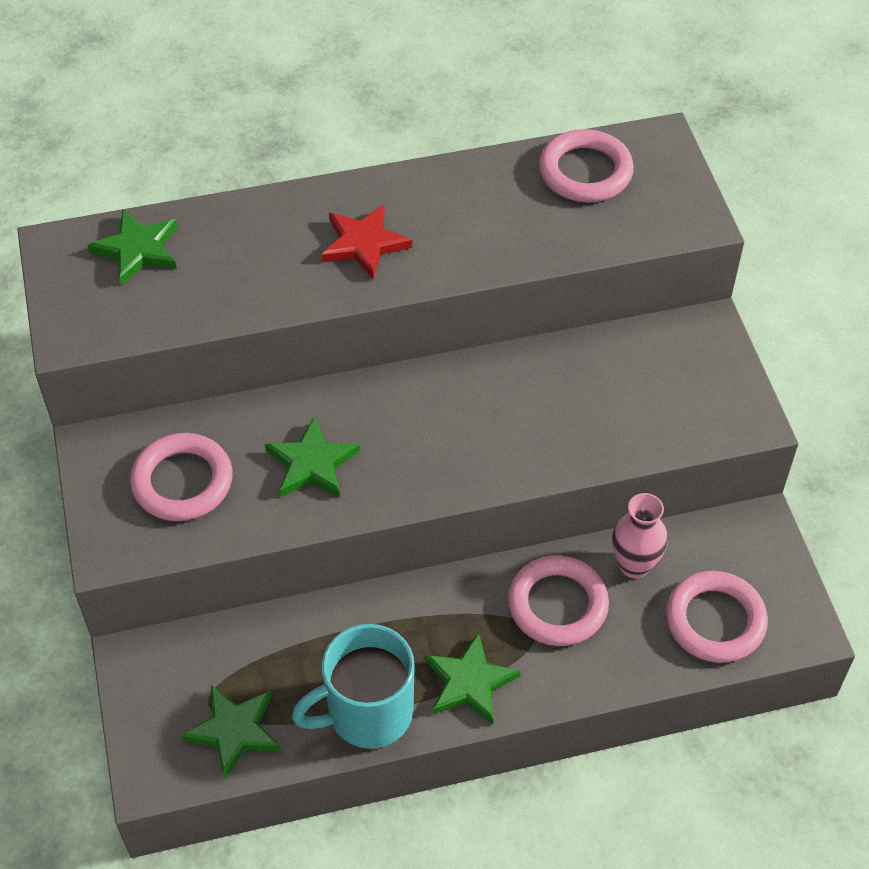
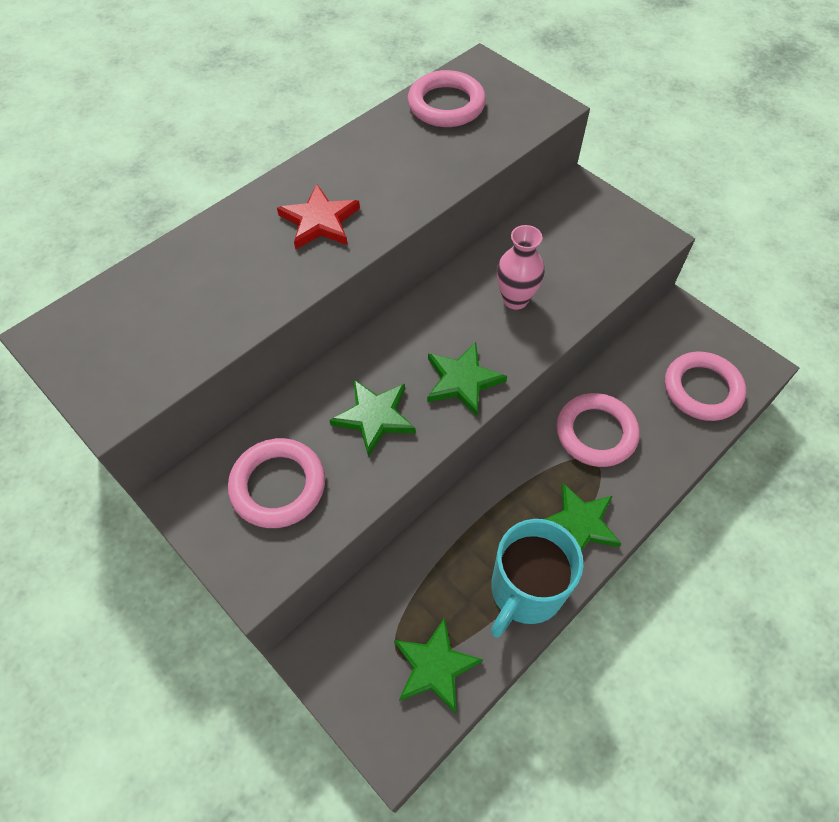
camera: 30 degrees left, 5 degrees up
(138, 249) = (127, 306): green star -> green star (462, 380)
(634, 565) = (624, 378): pink vase -> pink vase (515, 299)

